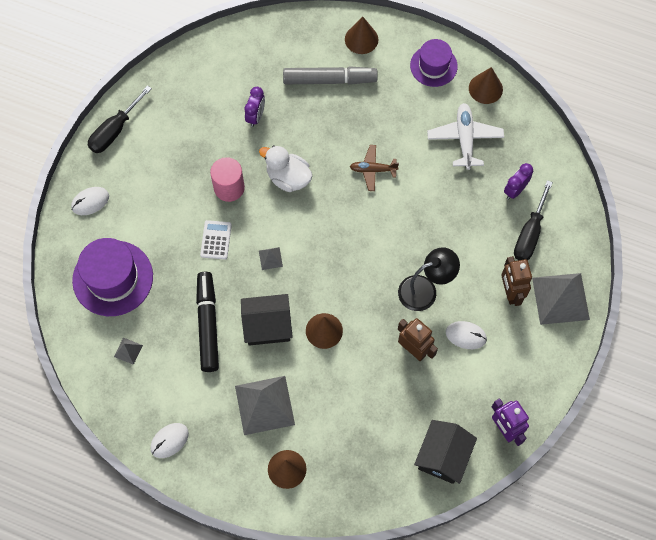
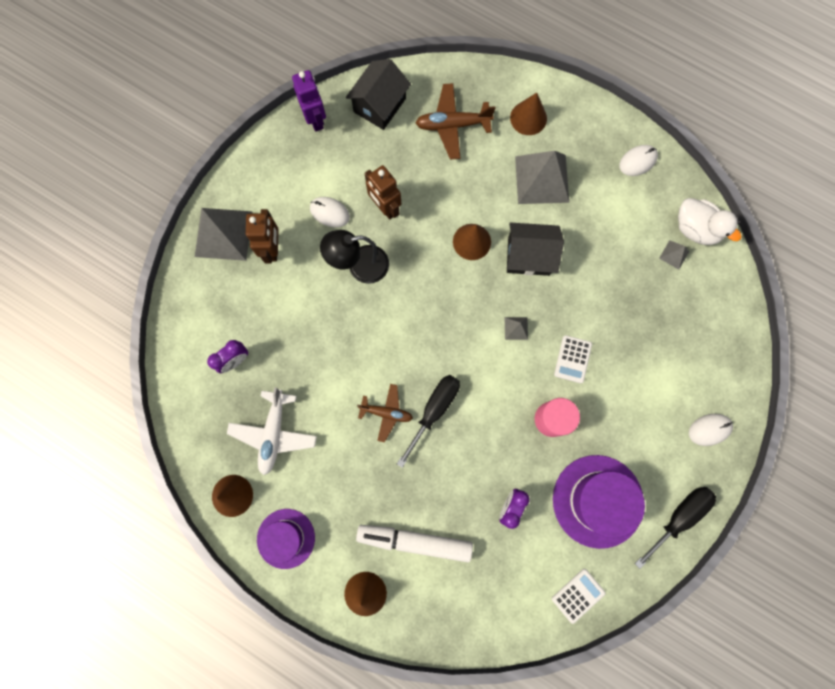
camera: 170 degrees left, 10 degrees up
(113, 278) = (687, 335): purple hat -> purple hat (597, 501)
(193, 64) = (578, 595): none -> white calculator
(208, 324) = (590, 268): black marker -> none
(288, 178) = (483, 420): white duck -> white duck (695, 229)
(329, 80) = (414, 541): grey marker -> white marker
(363, 447) = (452, 125): none -> brown plane
(529, 234) = (234, 308): black screwdriver -> black screwdriver (434, 410)

